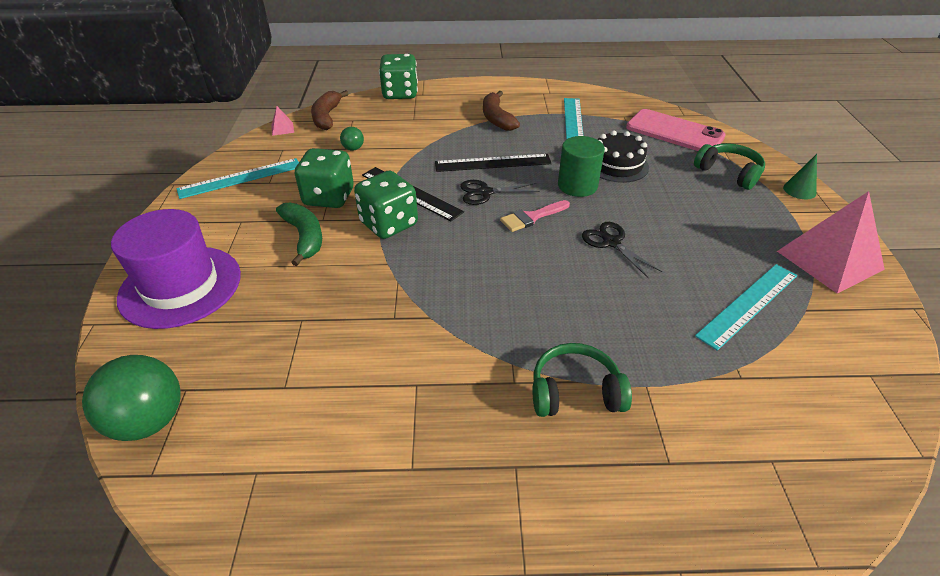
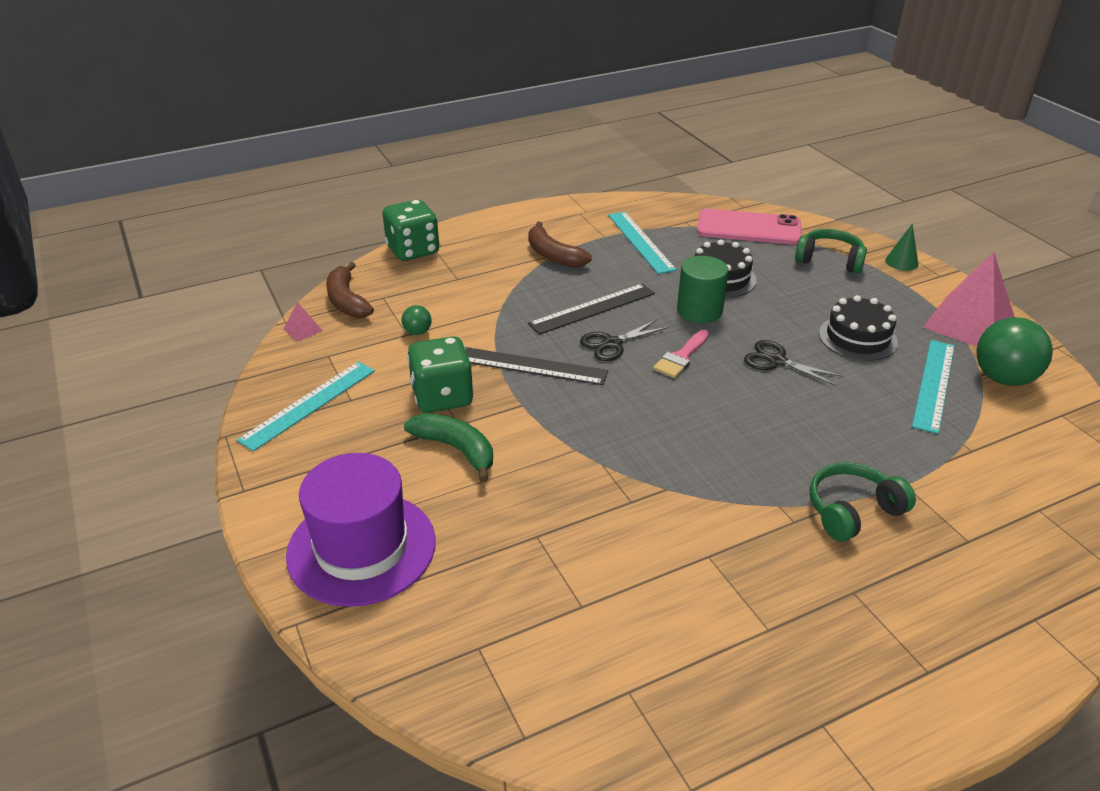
camera: 25 degrees left, 5 degrees down
(149, 421) = (470, 691): green ball -> green ball (1003, 378)
(389, 224) = (539, 407): green dice -> none
(703, 243) = (858, 338): none -> black cake

